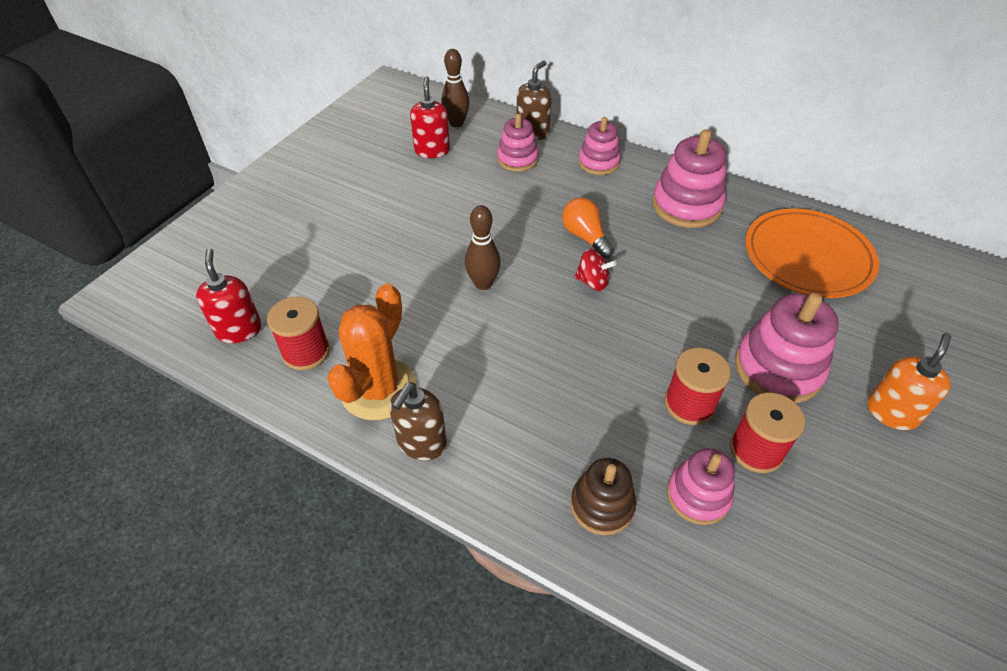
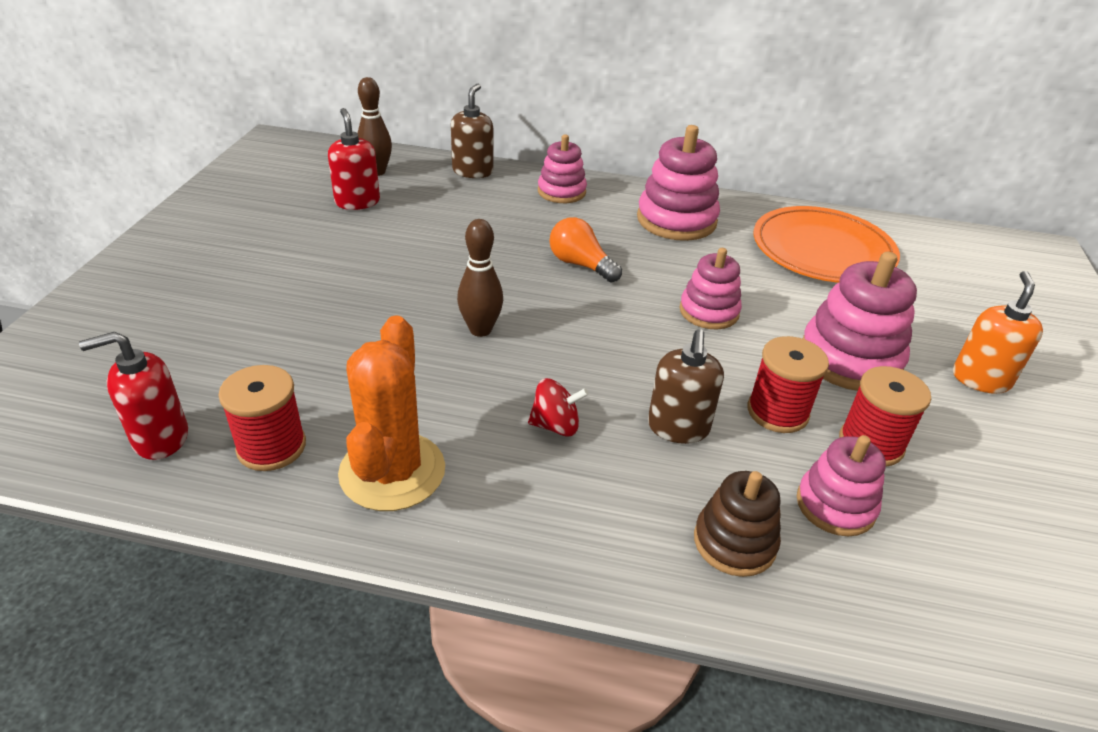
camera: 20 degrees left, 10 degrees down
(239, 330) = (160, 438): red soap dispenser -> red soap dispenser turned 75 degrees counterclockwise
(421, 443) = (477, 523): brown soap dispenser -> brown soap dispenser (678, 428)
(517, 159) = (466, 199): pink stacking toy -> pink stacking toy (709, 311)
(592, 282) = (610, 308): red spinning top -> red spinning top (556, 425)

